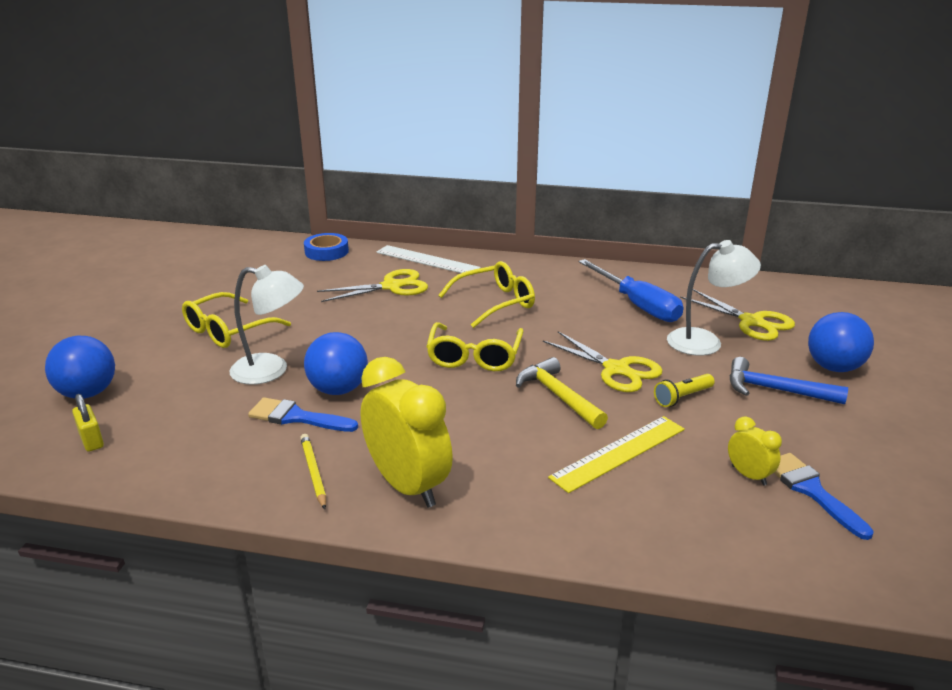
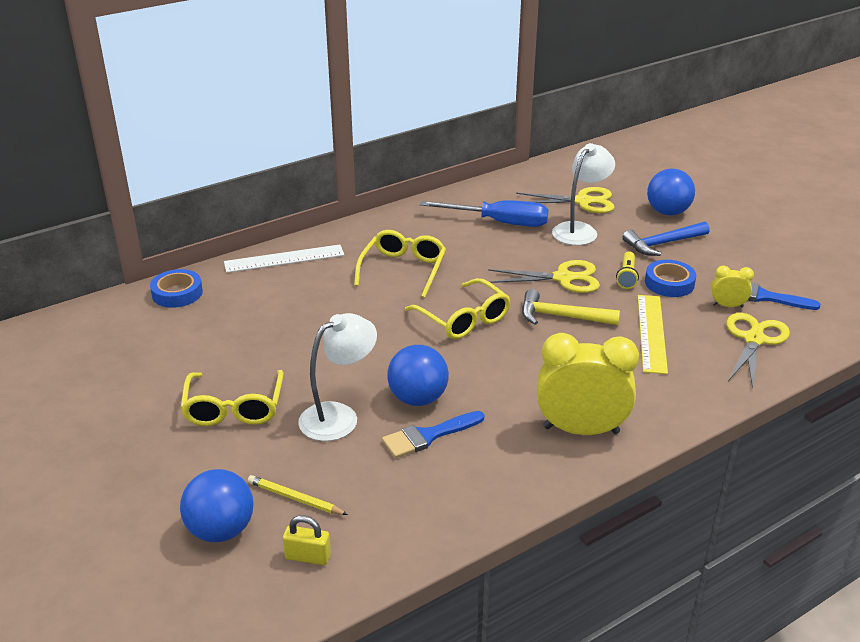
camera: 45 degrees left, 5 degrees up
(313, 472) = (512, 462): yellow pencil -> yellow pencil (295, 498)
(391, 286) = (299, 296): yellow scissors -> yellow scissors (754, 339)
(718, 424) = (669, 283): none -> blue tape

